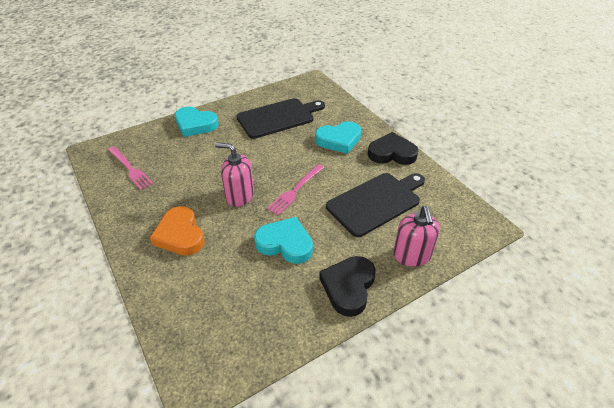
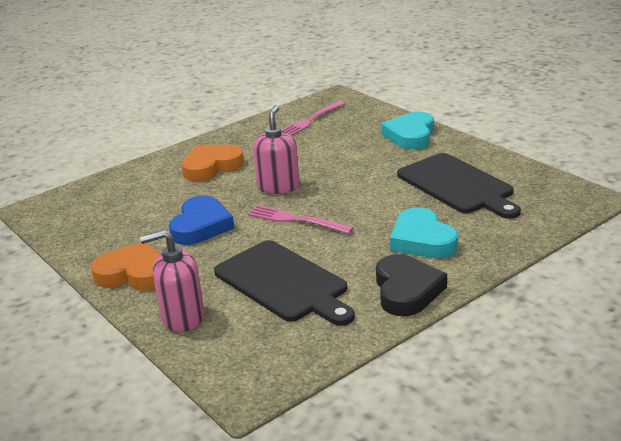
camera: 85 degrees right, 15 degrees down
(285, 243) = (201, 226): turquoise heart -> blue heart
(348, 287) = (134, 273): black heart -> orange heart

